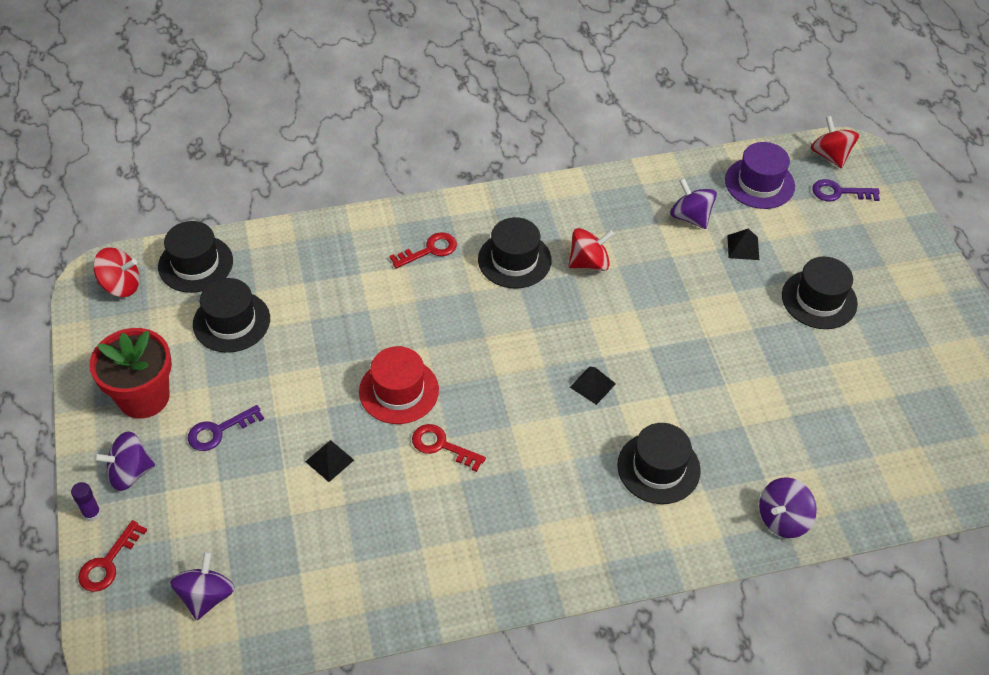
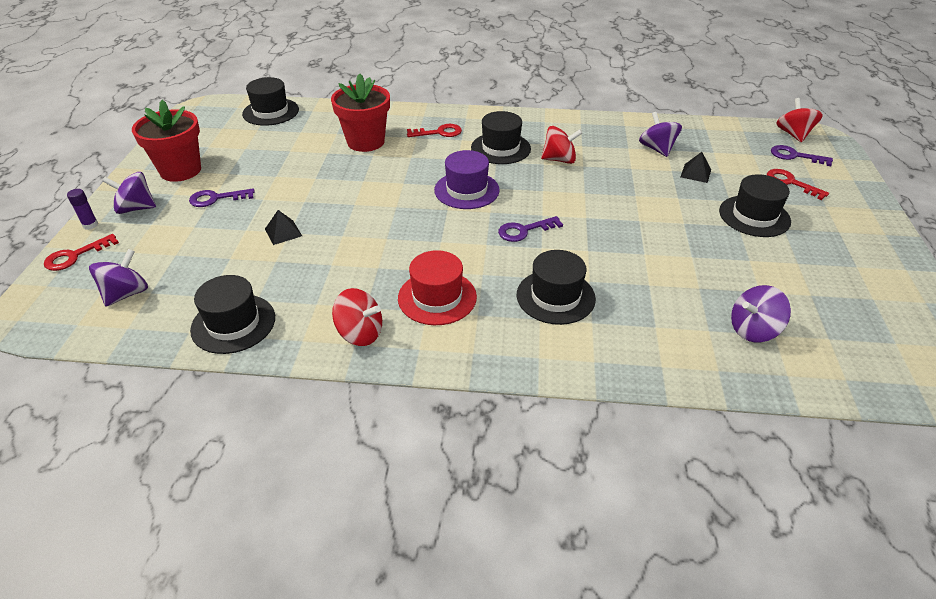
camera: 20 degrees right, 10 degrees down
(121, 285) = (214, 113): red spinning top -> red spinning top (360, 333)
(231, 321) = (272, 143): black hat -> black hat (233, 323)
(348, 289) = (365, 142): none -> red flower pot
(399, 391) = (365, 203): red hat -> red hat (437, 297)
(441, 446) = (376, 242): red key -> red key (790, 183)
(592, 385) = (524, 231): black pyramid -> purple key
(759, 183) = (725, 140): purple hat -> purple hat (466, 190)
(783, 519) = (661, 362): purple spinning top -> purple spinning top (753, 330)

